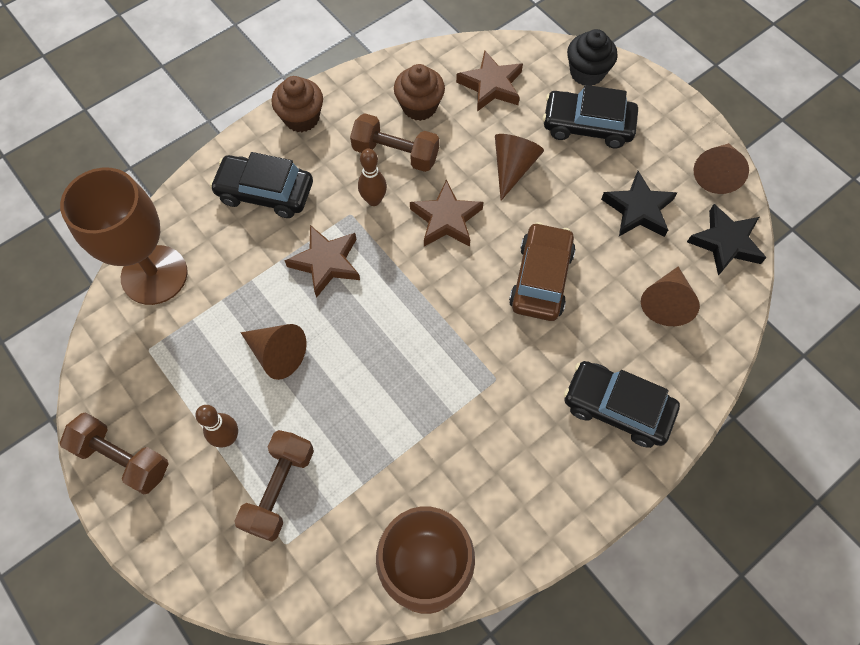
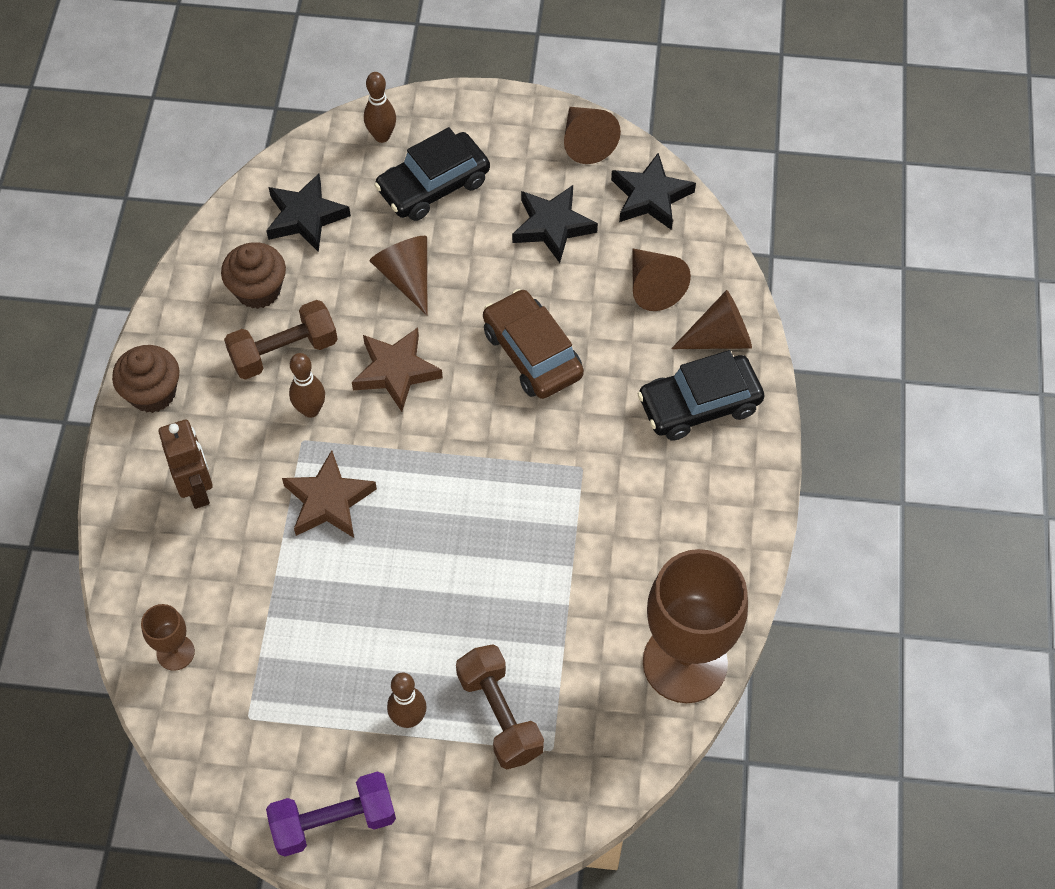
camera: 45 degrees left, 5 degrees down
(123, 458) = (334, 821): brown dumbbell -> purple dumbbell
(154, 275) = (175, 652): brown goblet -> brown goblet, size x0.45
(265, 192) = (197, 489): black car -> brown robot
(277, 354) = (373, 614): brown cone -> brown cone (720, 338)
(491, 85) = (305, 217): brown star -> black star
(587, 72) = (382, 136): black cupcake -> brown bowling pin

